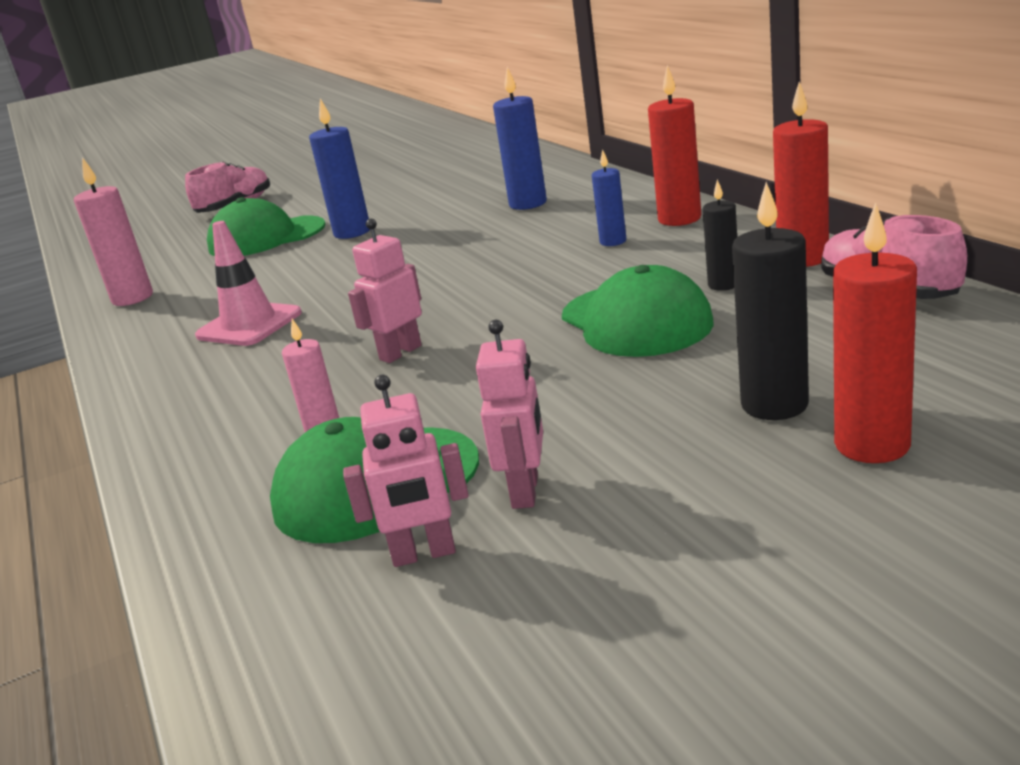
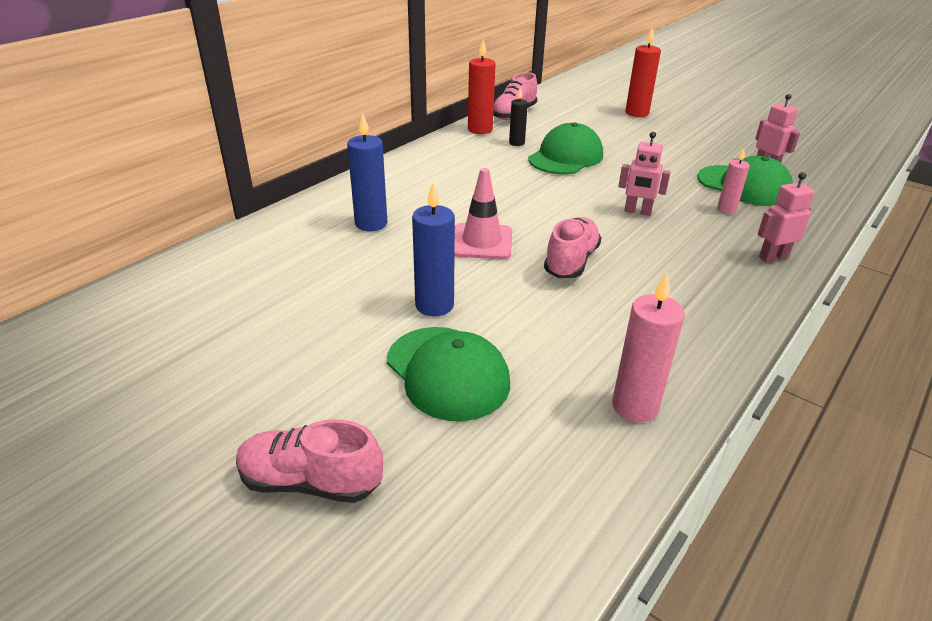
camera: 120 degrees left, 10 degrees up
(249, 325) = (640, 289): pink traffic cone -> pink traffic cone (481, 242)
(342, 294) = (571, 261): none -> pink shoe
(526, 491) = (715, 157): pink robot -> pink robot (773, 257)
(613, 241) = (457, 177): blue candle -> none
(679, 219) = (418, 163): red candle -> none
(774, 405) = (622, 126): black candle -> none

